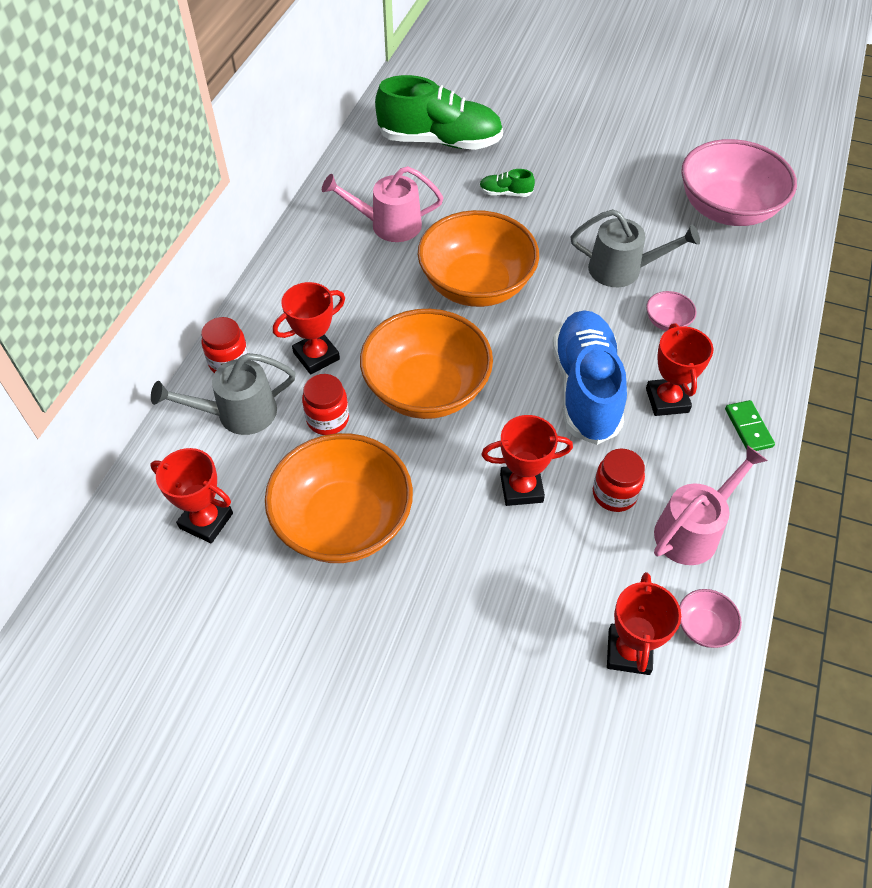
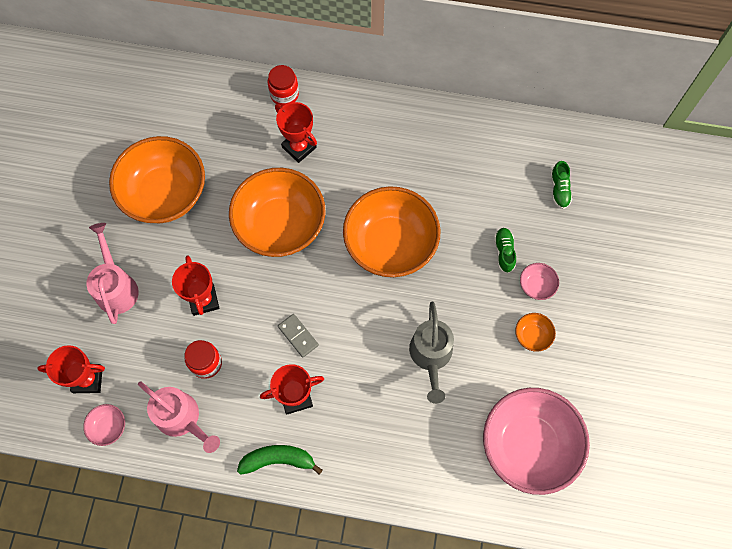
camera: 80 degrees right, 15 degrees up
(206, 521) = (157, 116): red trophy -> none
(237, 414) = (241, 111): grey watering can -> none
(328, 419) = (244, 167): red jar -> none
(388, 225) = (443, 168): pink watering can -> pink watering can (116, 286)
(440, 141) = (559, 190): green shoe -> green shoe, size x0.41
(585, 389) = (298, 336): blue shoe -> grey domino
(606, 187) = (532, 335): none -> orange bowl
(667, 322) = (378, 395): pink bowl -> pink bowl (536, 285)
(748, 428) = (278, 460): green domino -> green banana

